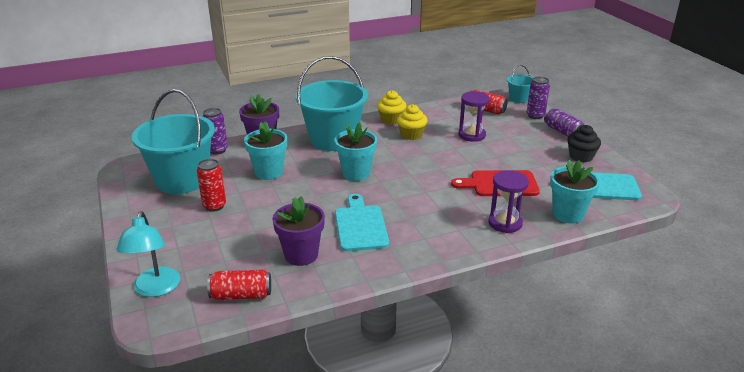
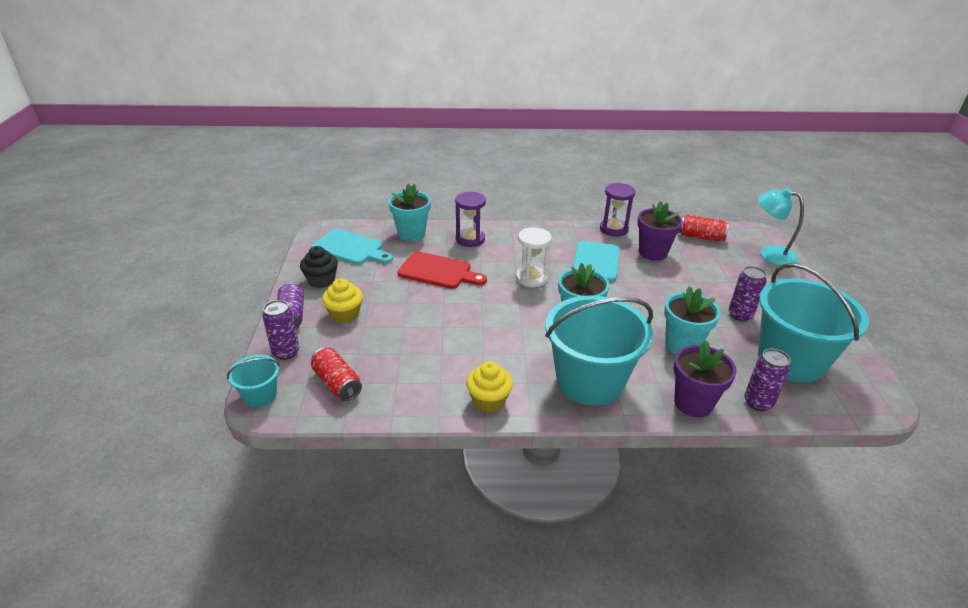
camera: 160 degrees left, 5 degrees up
(155, 289) = (770, 254): turquoise lamp -> turquoise lamp turned 75 degrees counterclockwise
(214, 206) = (740, 315): red can -> purple can
(411, 135) = (479, 361): yellow cupcake -> yellow cupcake (345, 314)
(414, 197) = (531, 278): none -> white hourglass
(472, 135) = (404, 340): purple hourglass -> purple hourglass (613, 229)

